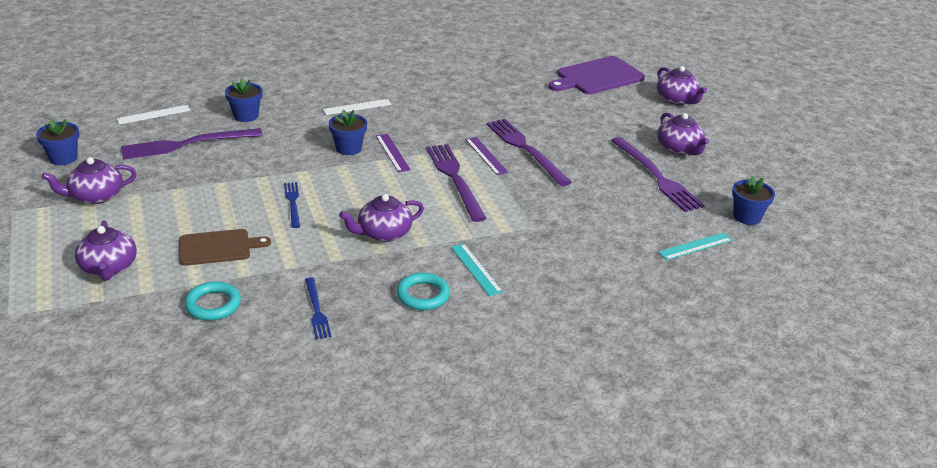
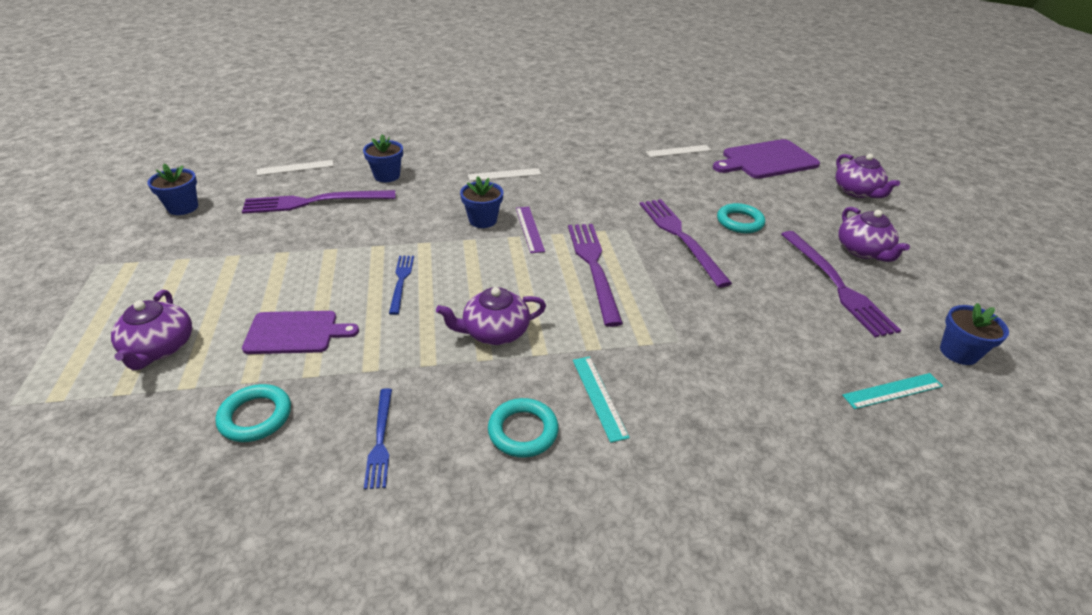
camera: 10 degrees right, 5 degrees up
(95, 196) = (192, 254): purple teapot -> none
(218, 247) = (295, 332): brown cutting board -> purple cutting board
(486, 156) = (634, 241): purple ruler -> none
(515, 74) = (678, 151): none -> white ruler
(575, 133) = (739, 222): none -> turquoise ring

